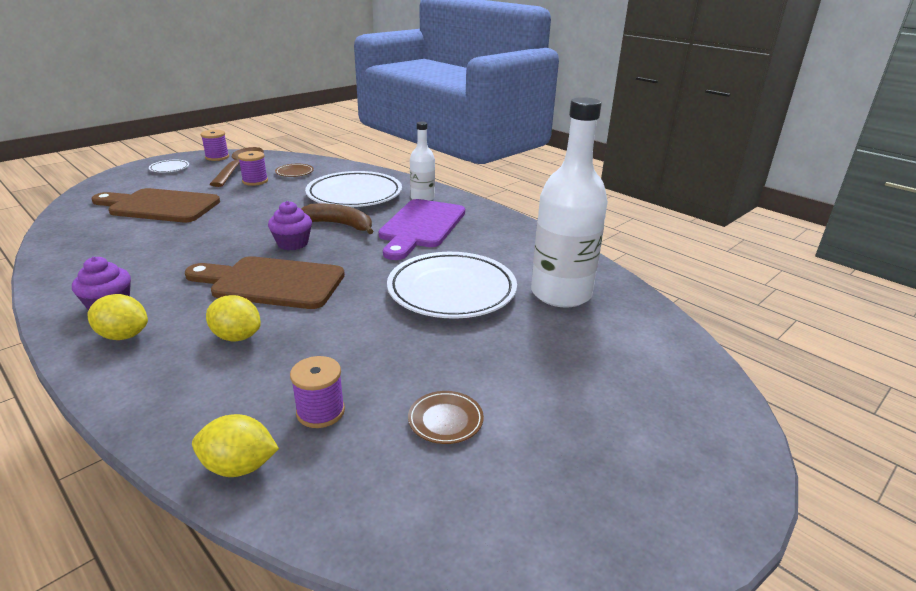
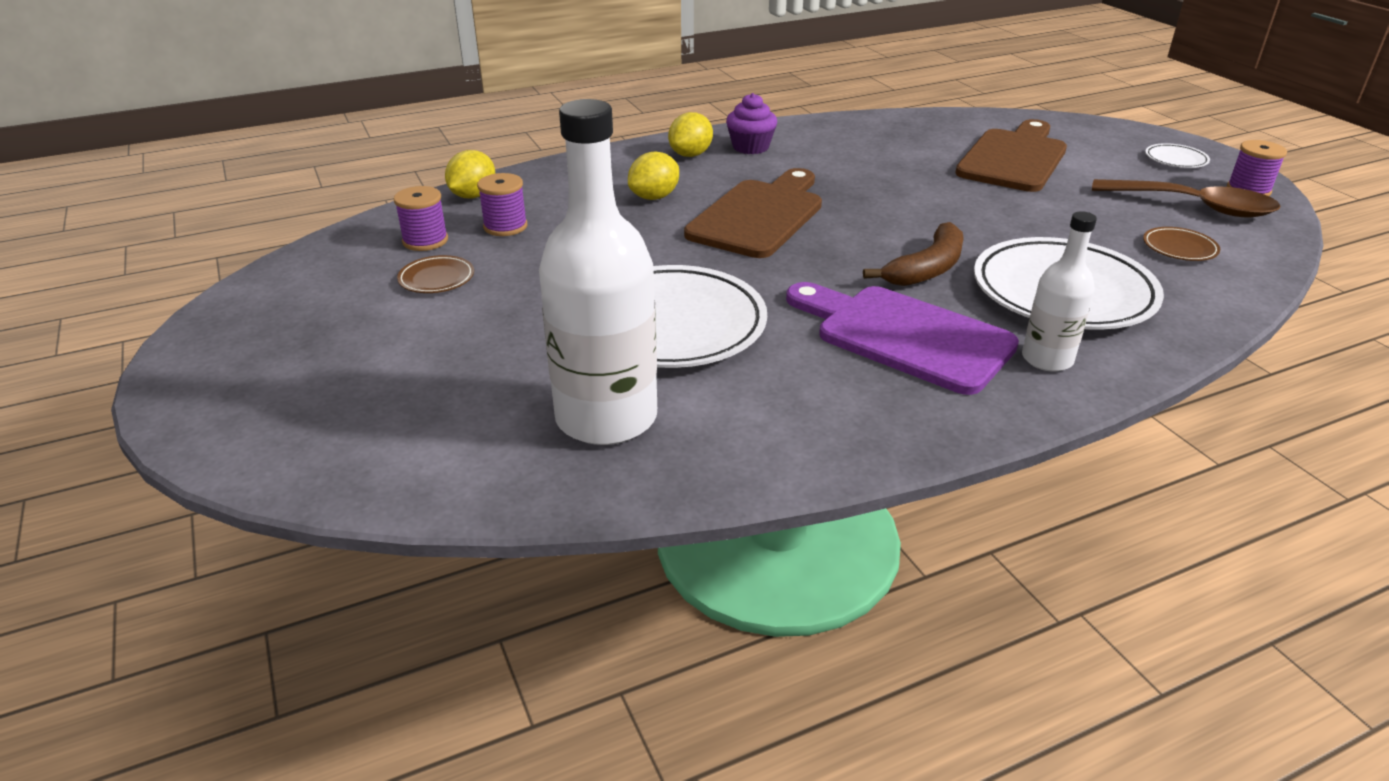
camera: 110 degrees right, 5 degrees up
(255, 181) = (1125, 216): purple spool -> purple spool (425, 241)
(292, 243) = (867, 232): purple cupcake -> none

